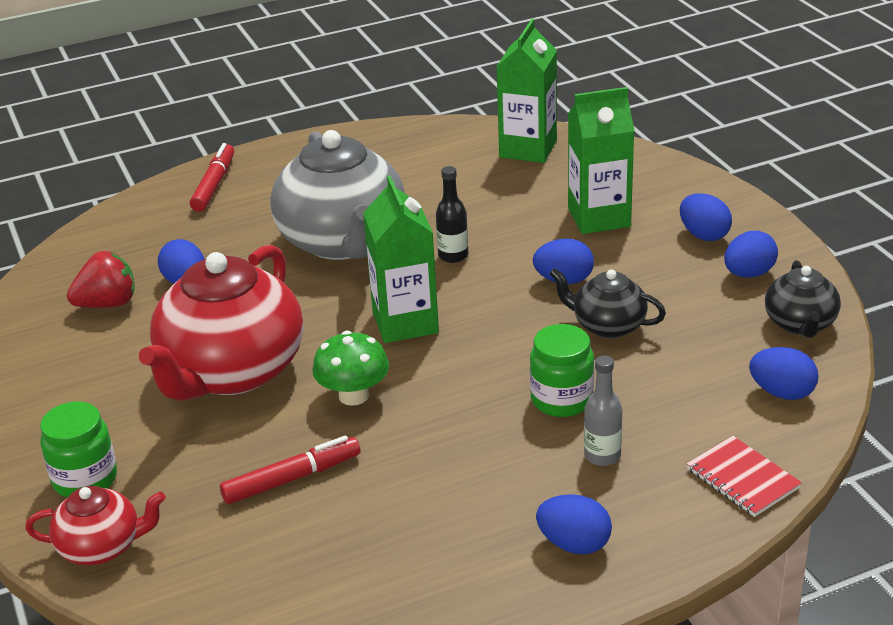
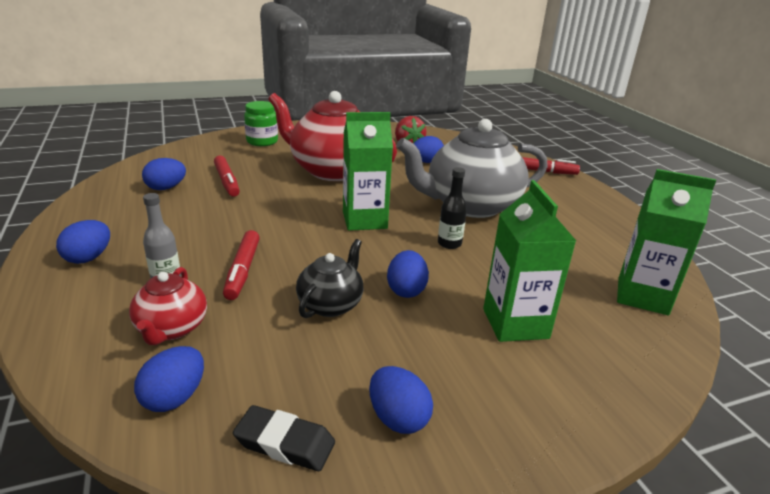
camera: 90 degrees right, 5 degrees down
(102, 547) = (211, 144): red teapot -> red teapot (172, 328)
(353, 395) = (291, 200): green mushroom -> none
(561, 400) = (243, 270): green jar -> red marker
(704, 235) = (484, 395): blue egg -> blue egg (166, 188)
(742, 478) = (80, 345): red notebook -> none
(800, 324) = (285, 443): black teapot -> black eraser

